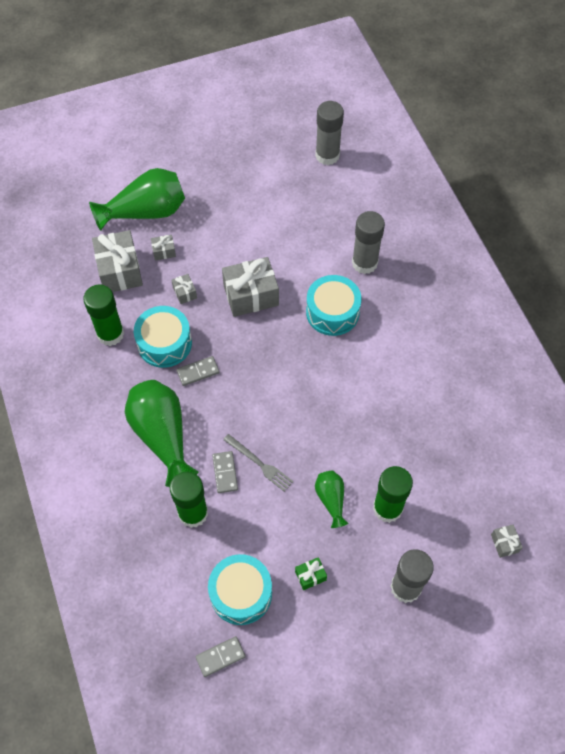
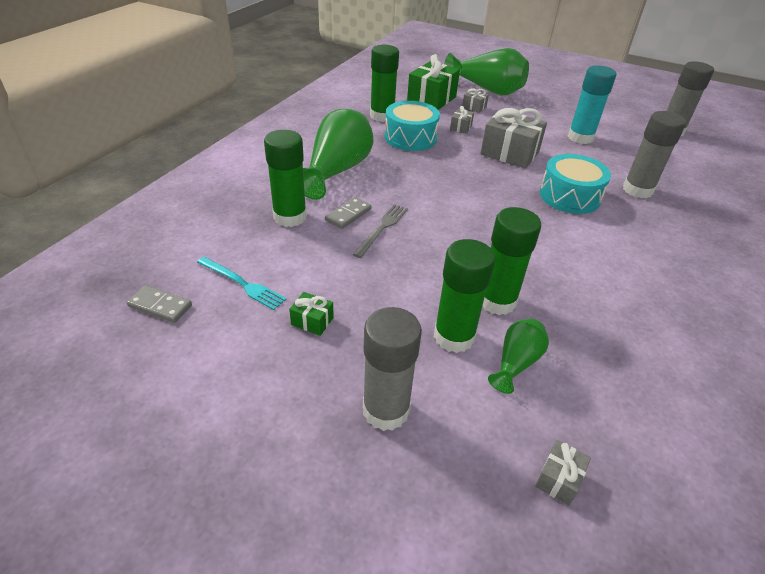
camera: 45 degrees right, 20 degrees down
(119, 271) = (431, 99): grey gift -> green gift
(198, 372) = (412, 161): grey domino -> none
(241, 593) = (242, 284): turquoise drum -> turquoise fork
(259, 464) = (382, 228): grey fork -> grey fork turned 150 degrees counterclockwise
(277, 225) = (580, 137): none -> turquoise glue stick
(331, 500) = (408, 290): green vase -> green vase (516, 363)
(382, 458) = (497, 301): none -> green glue stick

